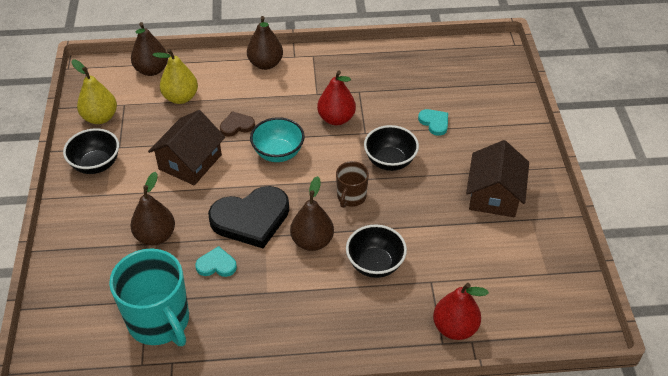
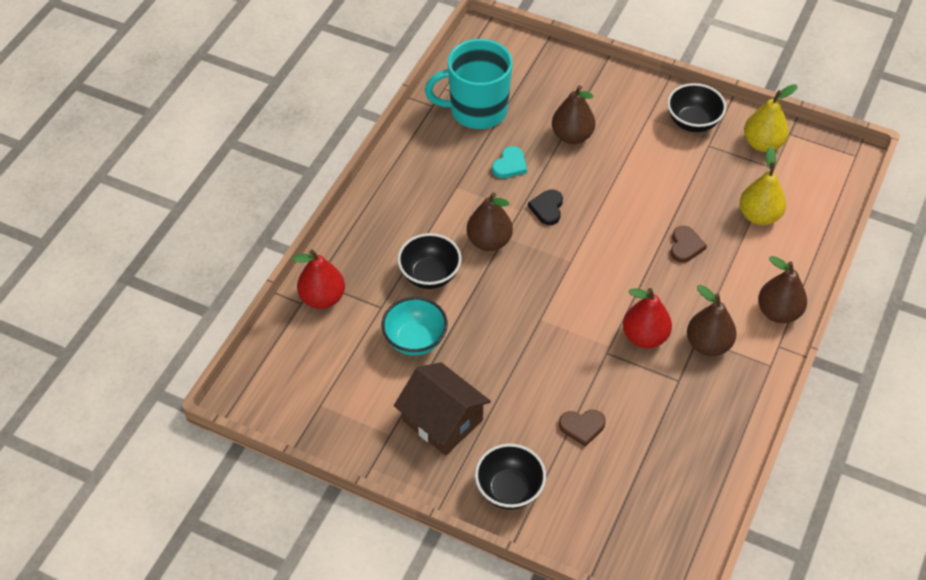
camera: 120 degrees right, 5 degrees up
(152, 70) = (821, 207): brown pear -> brown pear (708, 344)
(190, 162) = (653, 190): brown house -> none
(251, 219) = (547, 208): black heart -> black heart, size x0.48
(278, 153) = (622, 264): turquoise bowl -> turquoise bowl (415, 340)
(351, 197) = (523, 296): brown mug -> none
(390, 161) = (550, 353): black bowl -> black bowl (509, 489)
(434, 122) = (582, 427): turquoise heart -> brown heart

